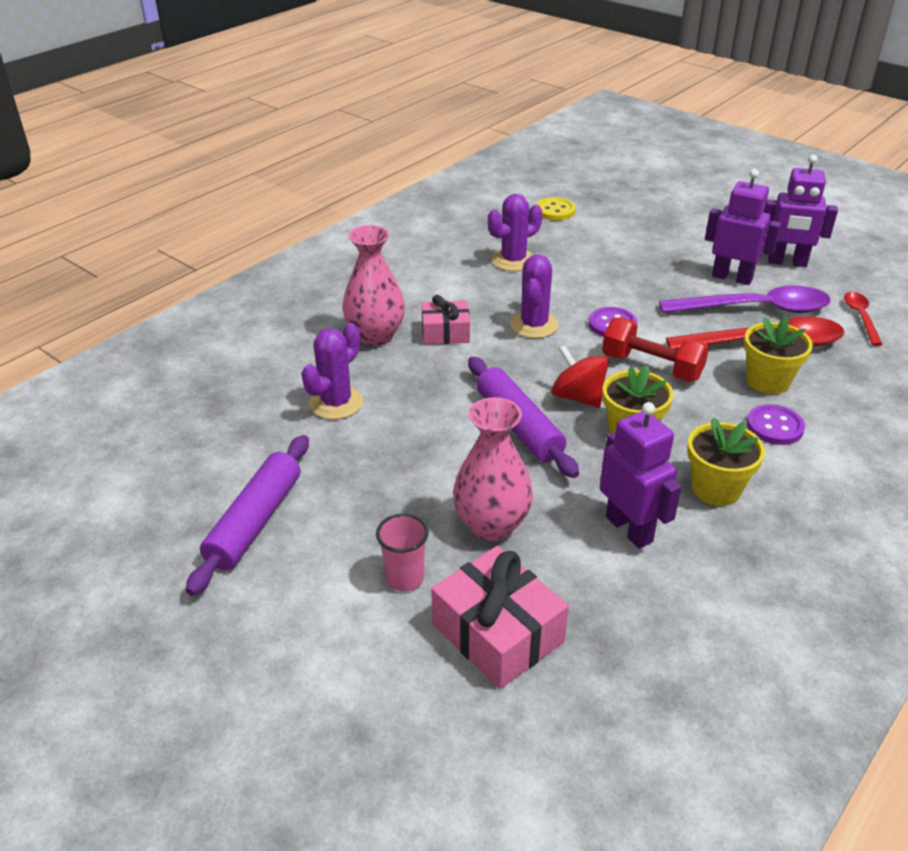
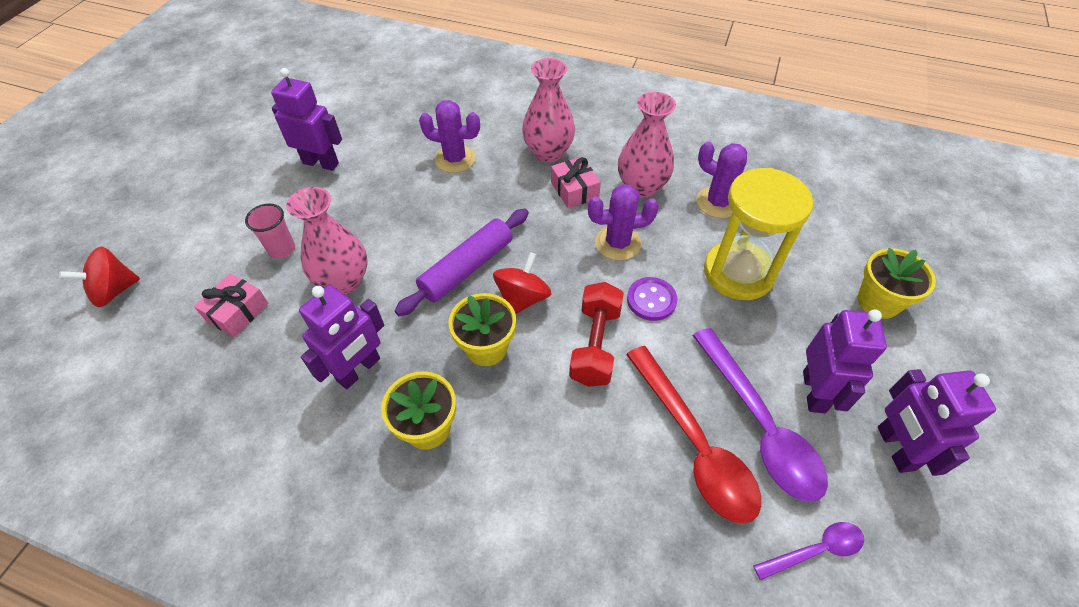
camera: 70 degrees right, 15 degrees up
(255, 522) = (321, 163): purple rolling pin -> purple robot
(388, 785) = (114, 291): none -> red spinning top
(467, 294) = (641, 187): none -> pink vase
(497, 633) = (237, 312): pink gift -> pink gift, size x0.64
(555, 211) = (838, 209): yellow button -> none
(601, 274) = (738, 273): none -> yellow hourglass
(768, 381) = (619, 453): yellow flower pot -> yellow flower pot (878, 302)
(774, 426) = (541, 469): purple button -> none
(860, 317) = (815, 550): red spoon -> purple spoon

